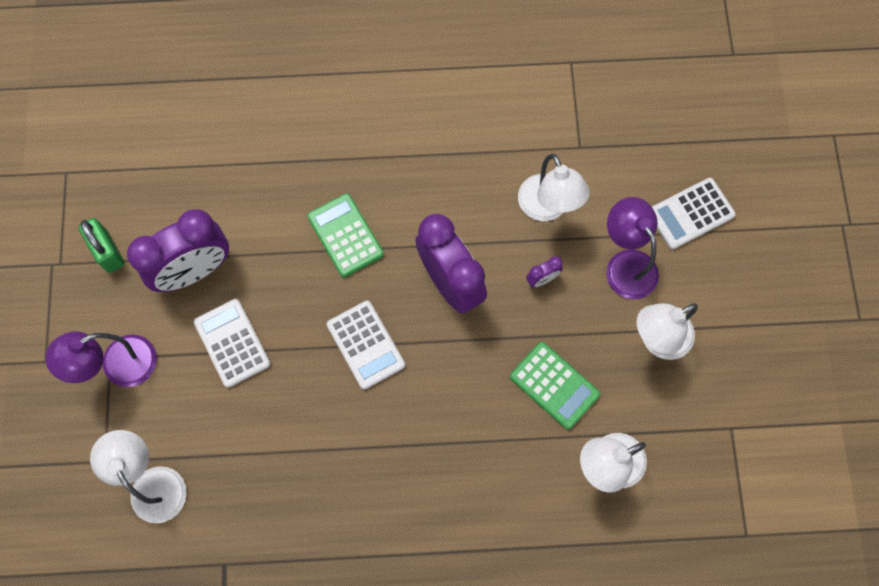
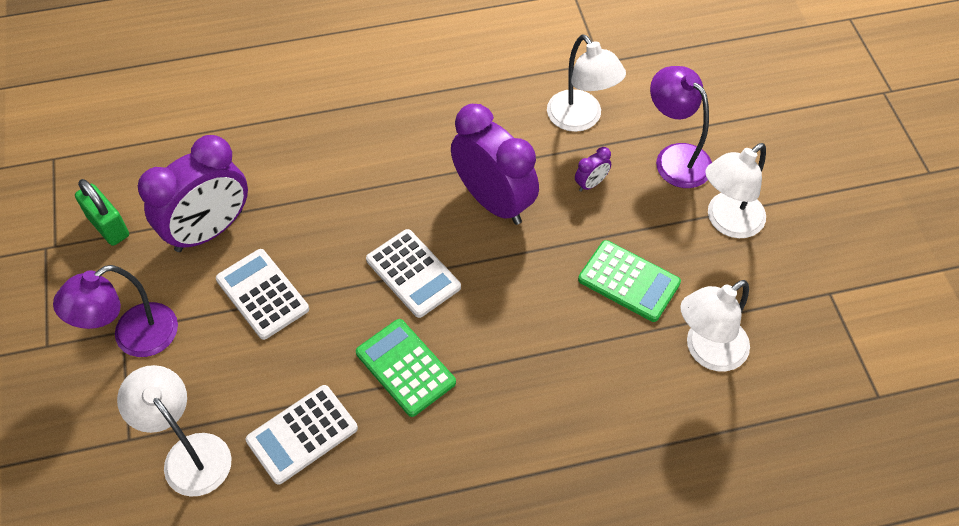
camera: 10 degrees left, 15 degrees down
(345, 235) = (371, 174): green calculator -> green calculator (405, 367)
(690, 214) = (729, 104): white calculator -> white calculator (302, 434)

